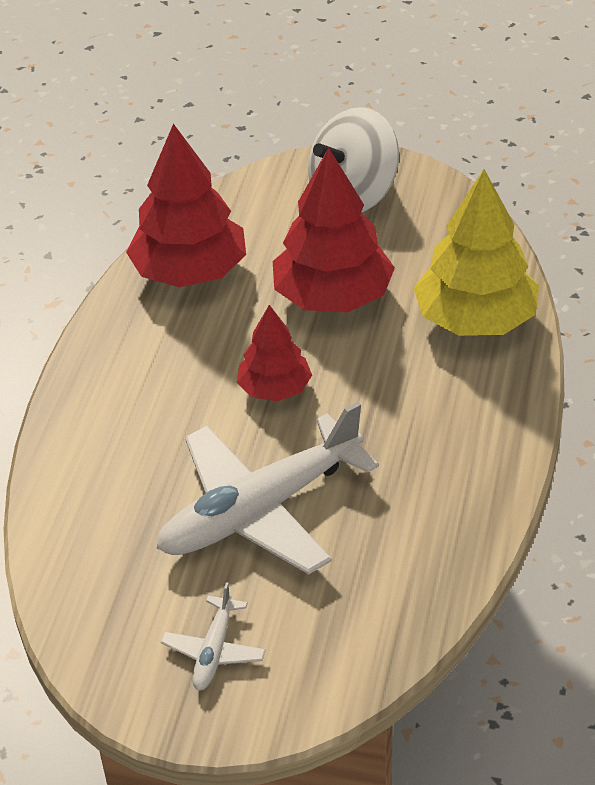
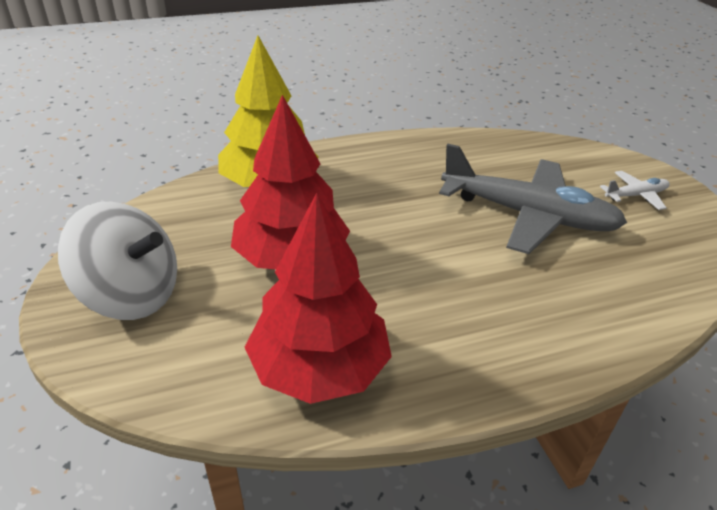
camera: 125 degrees left, 5 degrees down
(261, 510) = (527, 215): white plane -> grey plane
(275, 388) = (419, 249): red tree -> none

